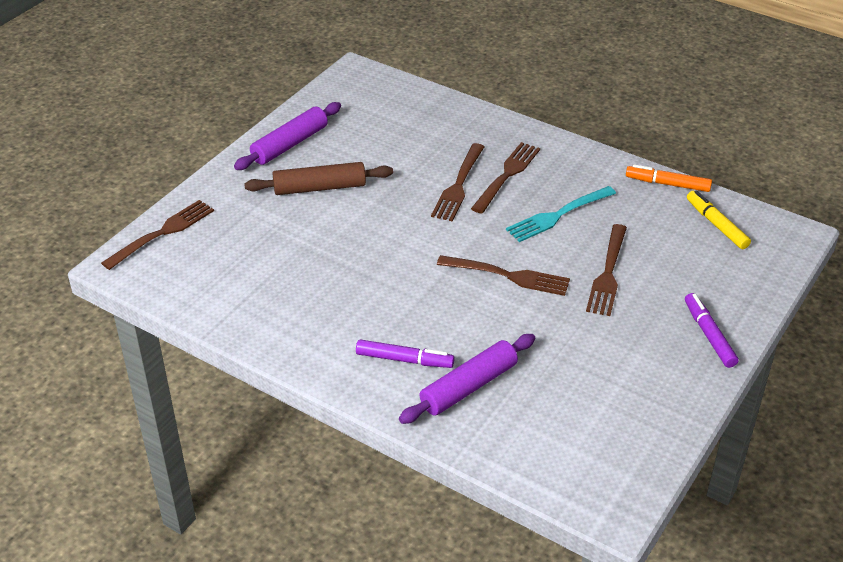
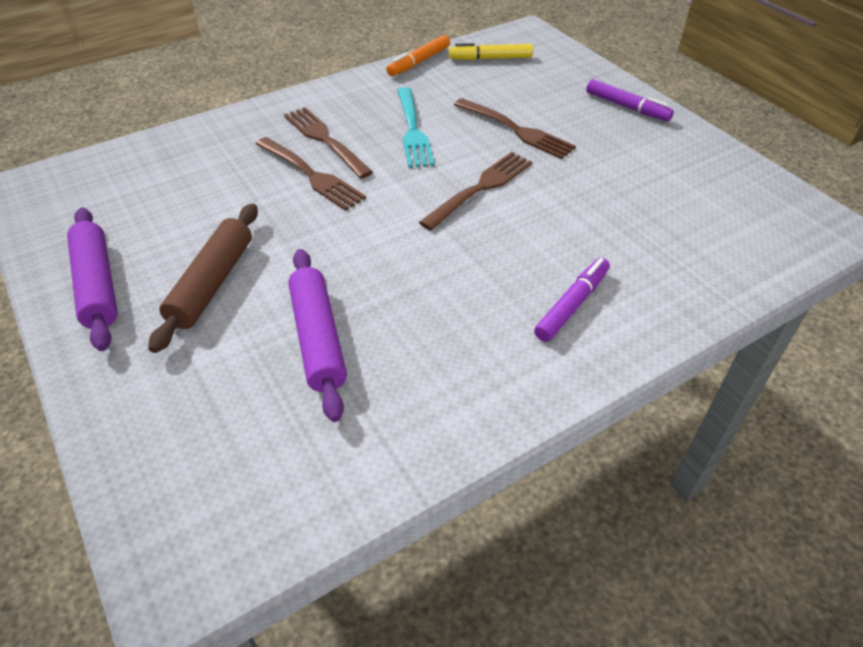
camera: 65 degrees left, 5 degrees up
(162, 233) = (152, 491): brown fork -> none
(468, 387) = (636, 269): purple rolling pin -> purple rolling pin (318, 339)
(709, 335) = (627, 107): purple marker -> purple marker turned 150 degrees counterclockwise

